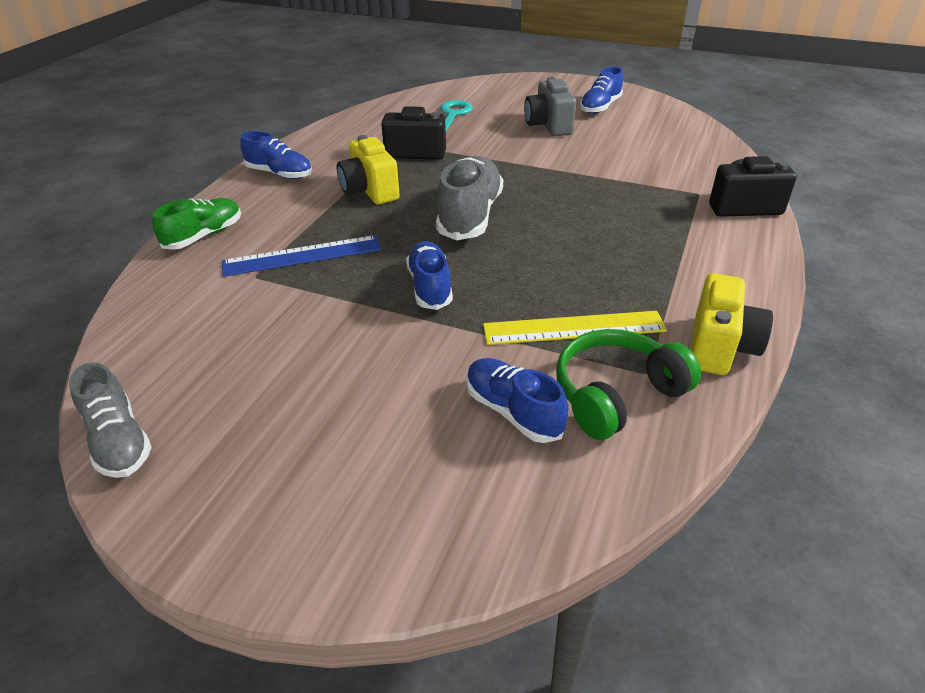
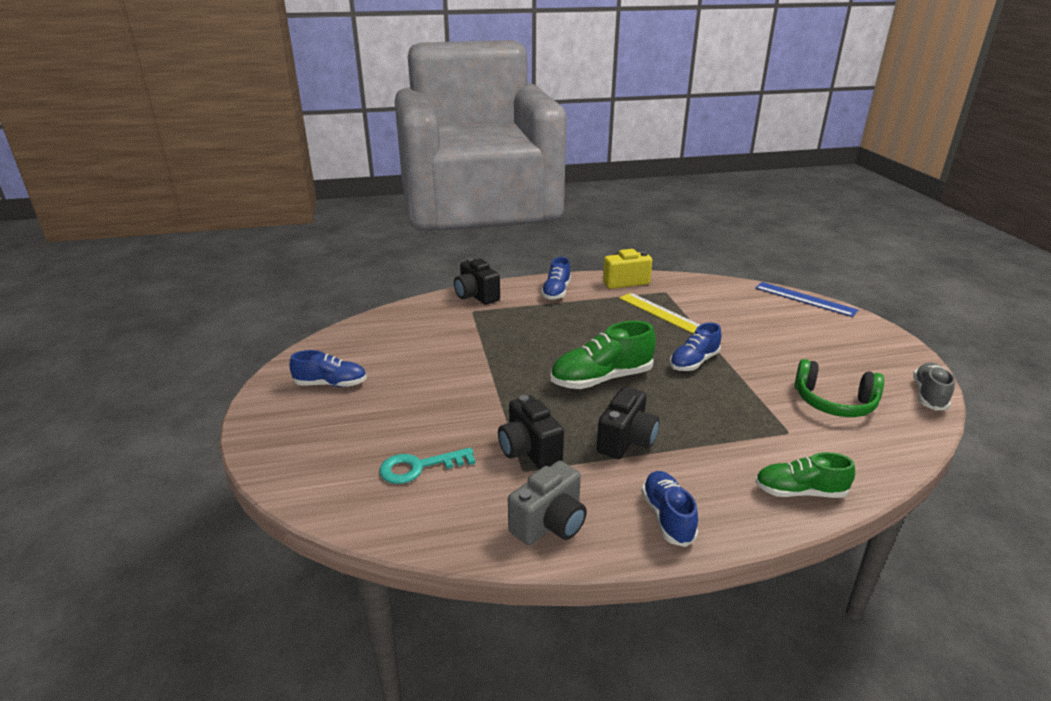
camera: 125 degrees left, 10 degrees down
(302, 256) = (742, 425): blue ruler -> blue ruler (805, 299)
(370, 191) = (626, 441): yellow camera -> black camera
(470, 216) = (601, 379): grey shoe -> green shoe
(513, 411) = (735, 311): blue shoe -> blue shoe (556, 292)
(548, 126) = (401, 398): grey camera -> grey camera (550, 524)
(616, 394) = (689, 294): green headphones -> green headphones (834, 402)

